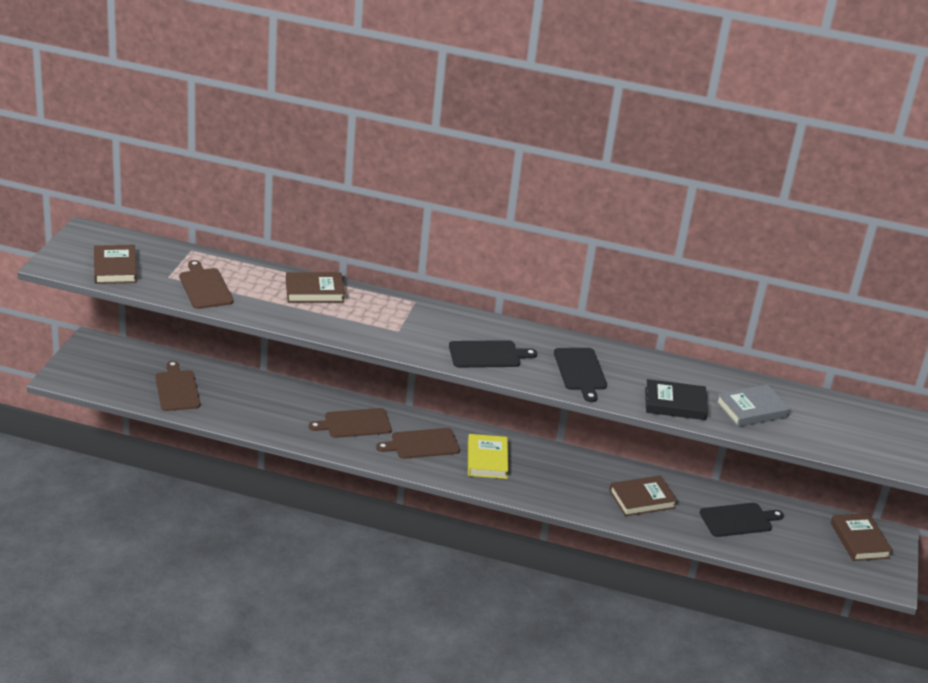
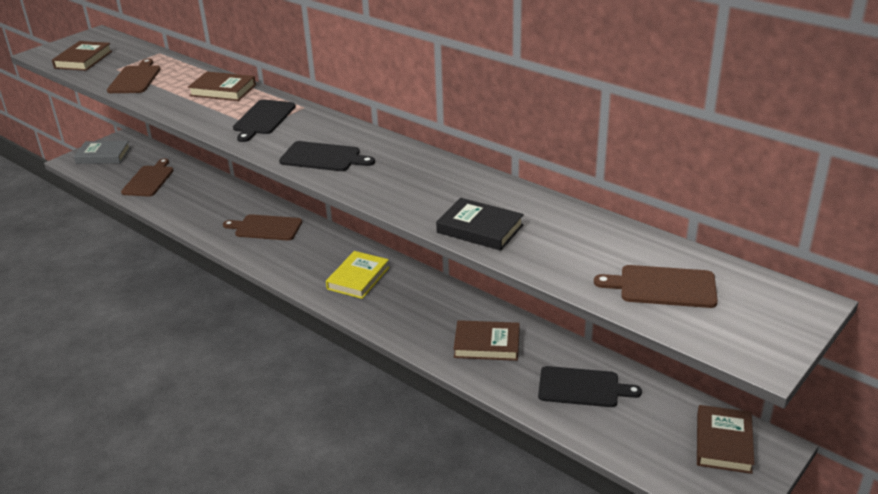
camera: 30 degrees right, 0 degrees up
(422, 444) = (310, 254): brown cutting board -> brown cutting board (663, 286)
(580, 371) = (404, 184): black cutting board -> black cutting board (263, 119)
(751, 410) = (569, 248): grey book -> grey book (103, 156)

